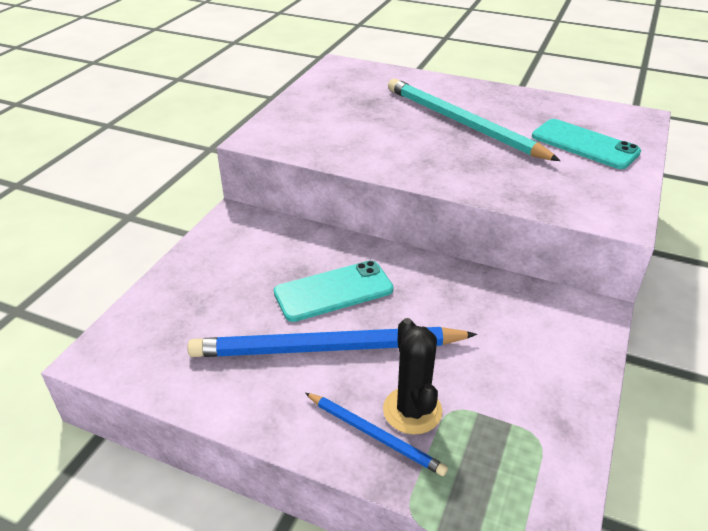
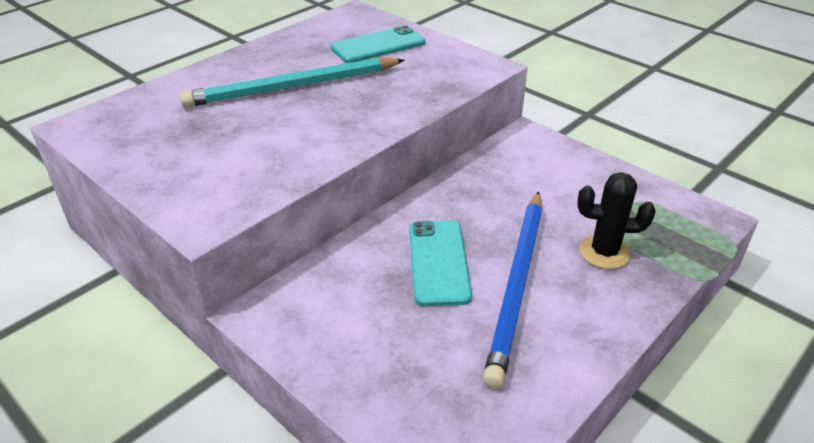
camera: 70 degrees left, 0 degrees up
(375, 435) = (626, 279): blue pencil -> none

